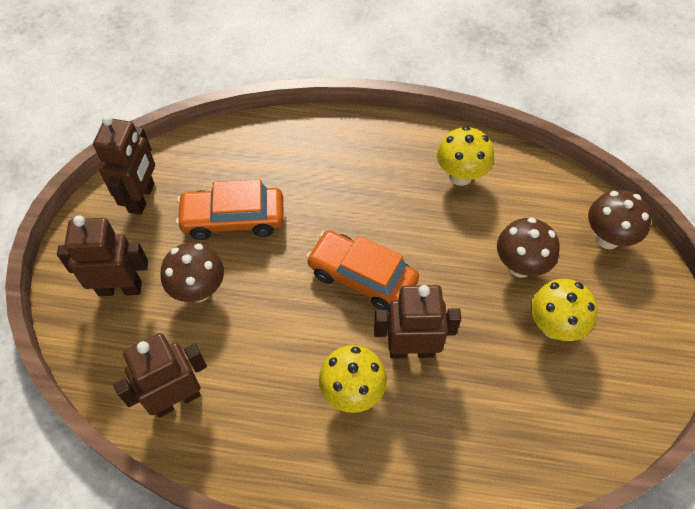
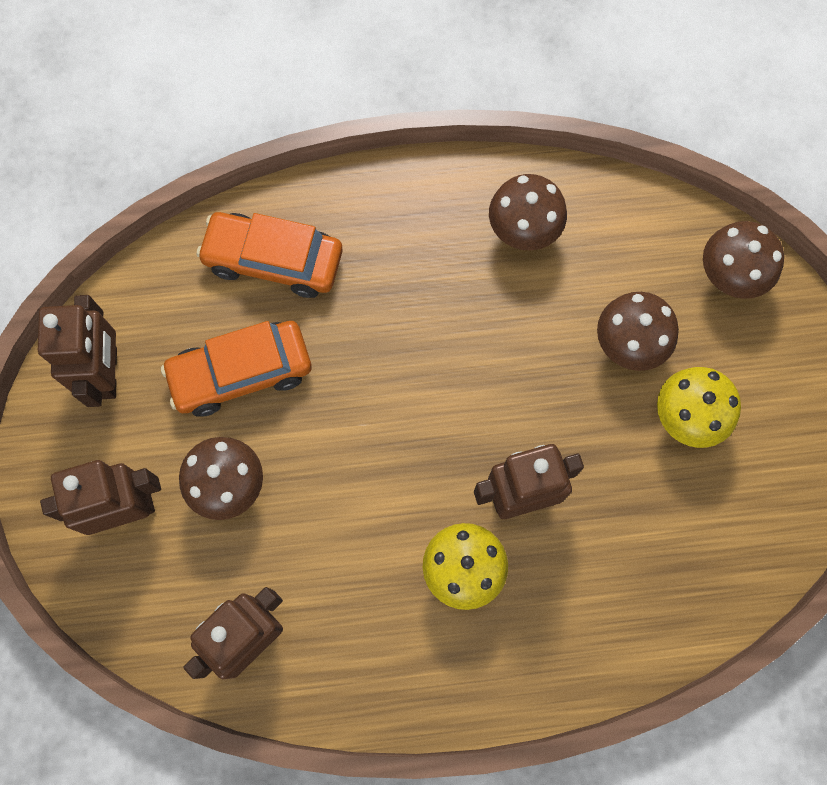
camera: 15 degrees left, 15 degrees up
(362, 277) = (433, 413): orange car -> orange car (273, 260)
(460, 176) = (523, 232): yellow mushroom -> brown mushroom

